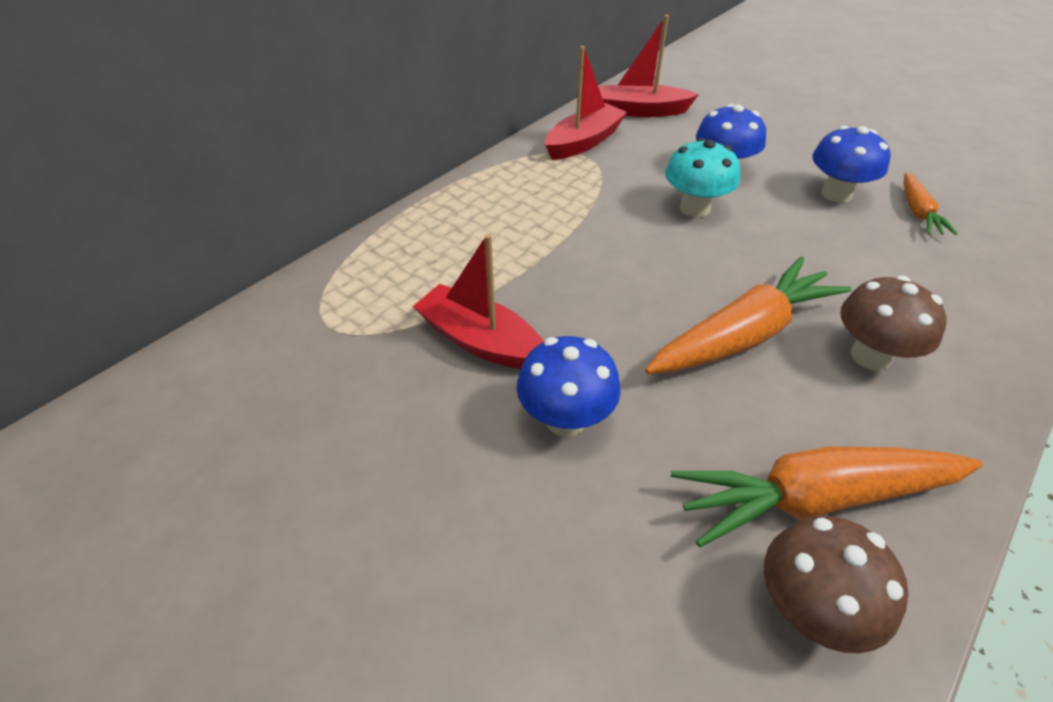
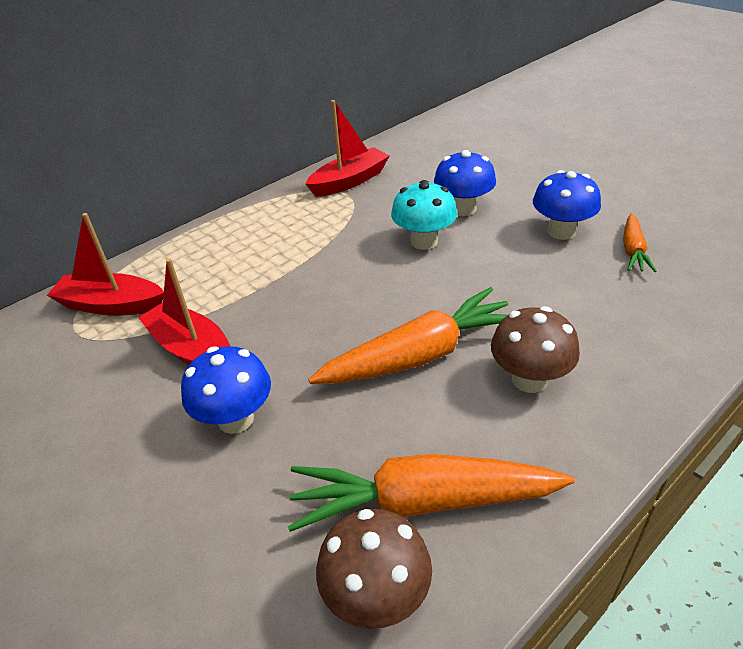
camera: 10 degrees right, 5 degrees down
(641, 111) = (412, 154): red boat -> red boat (111, 305)

